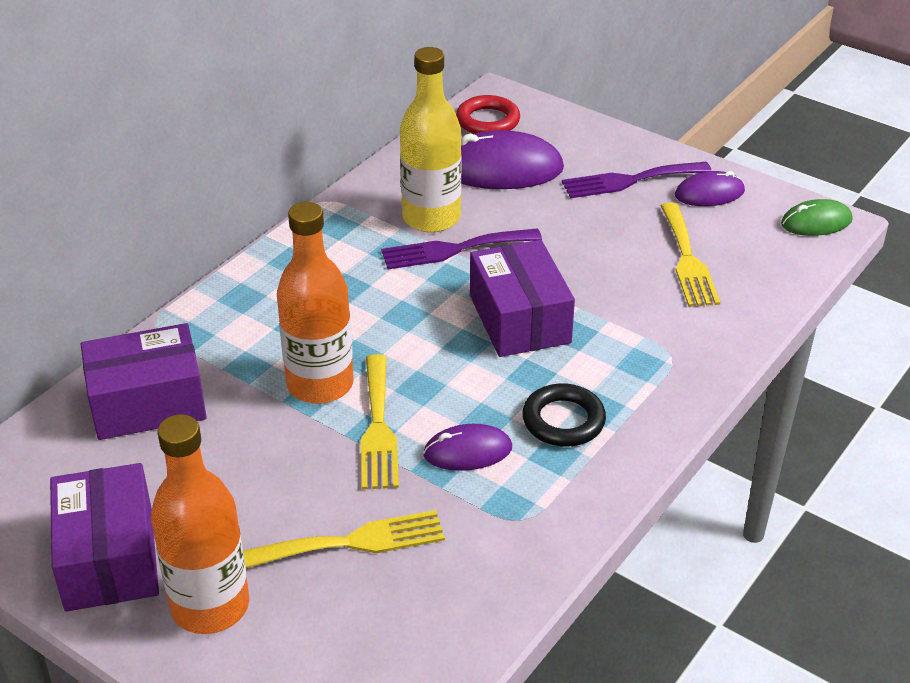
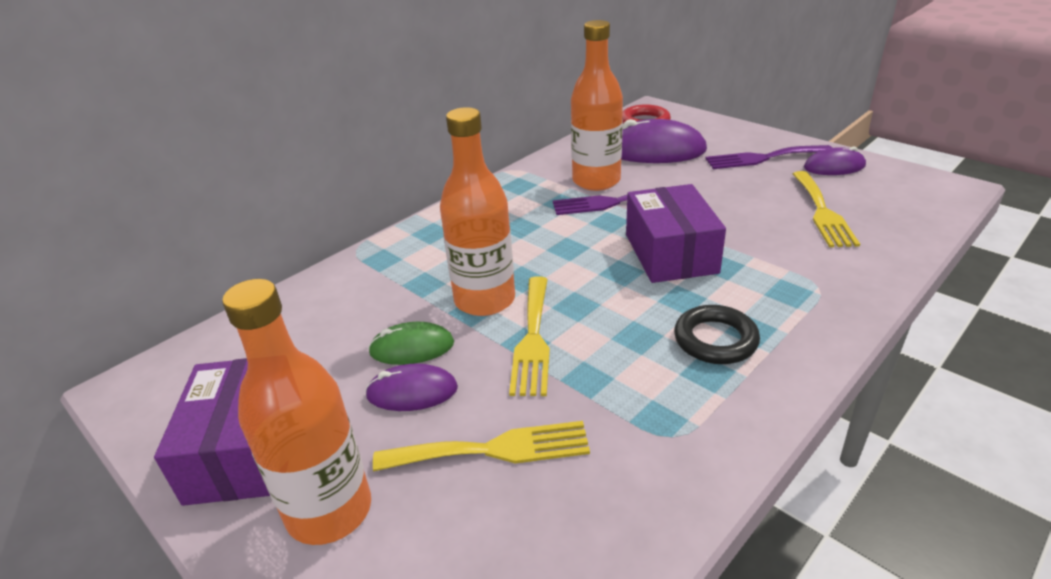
camera: 10 degrees right, 5 degrees down
(148, 403) = (330, 309): purple box -> none
(431, 218) = (596, 181): yellow bottle -> orange bottle
(467, 451) = (618, 364): purple mouse -> purple mouse (412, 392)
(816, 222) = (937, 187): green mouse -> green mouse (412, 348)

